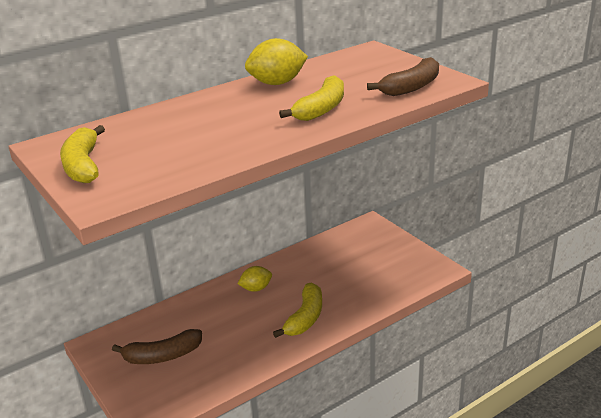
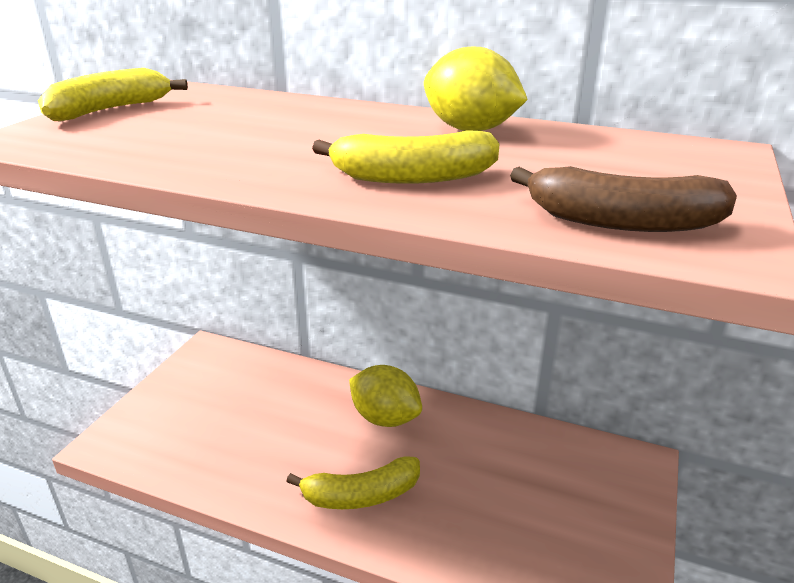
camera: 55 degrees right, 0 degrees up
(162, 356) = (212, 404): brown banana -> none
(256, 288) = (385, 418): yellow lemon -> yellow lemon, size x1.60

